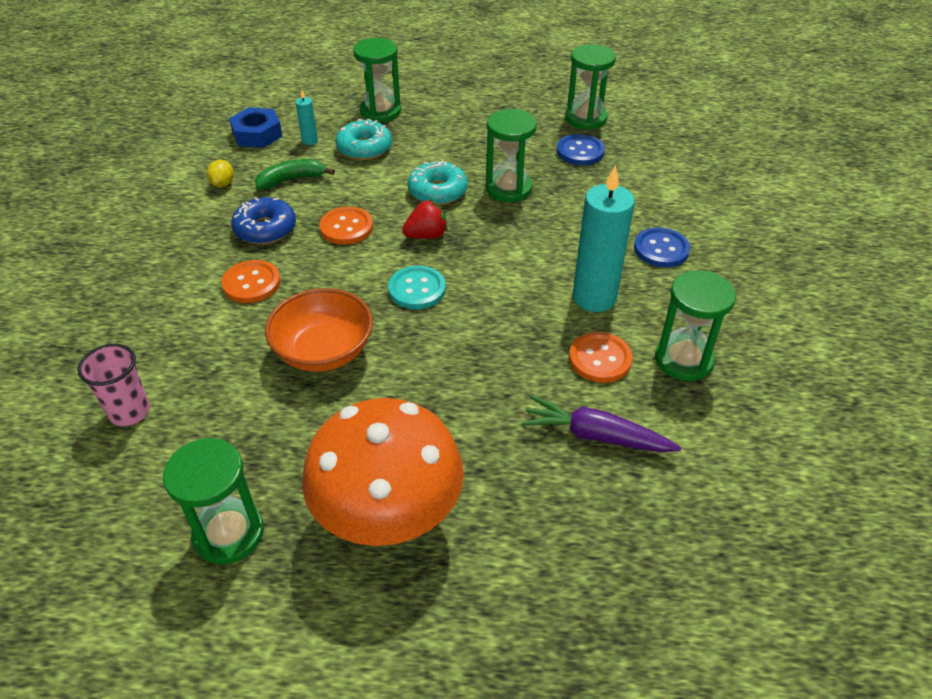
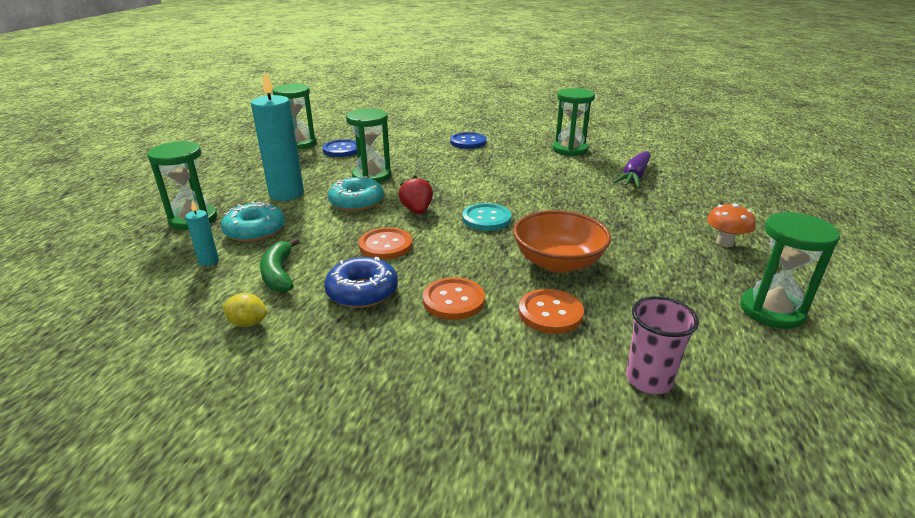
camera: 80 degrees left, 15 degrees down
(257, 134) = (154, 297): blue nut -> none
(389, 518) = (724, 243): orange mushroom -> orange mushroom, size x0.41
(594, 297) = (510, 164): turquoise candle -> turquoise candle (286, 194)
(600, 359) = (569, 168): orange button -> orange button (550, 313)

